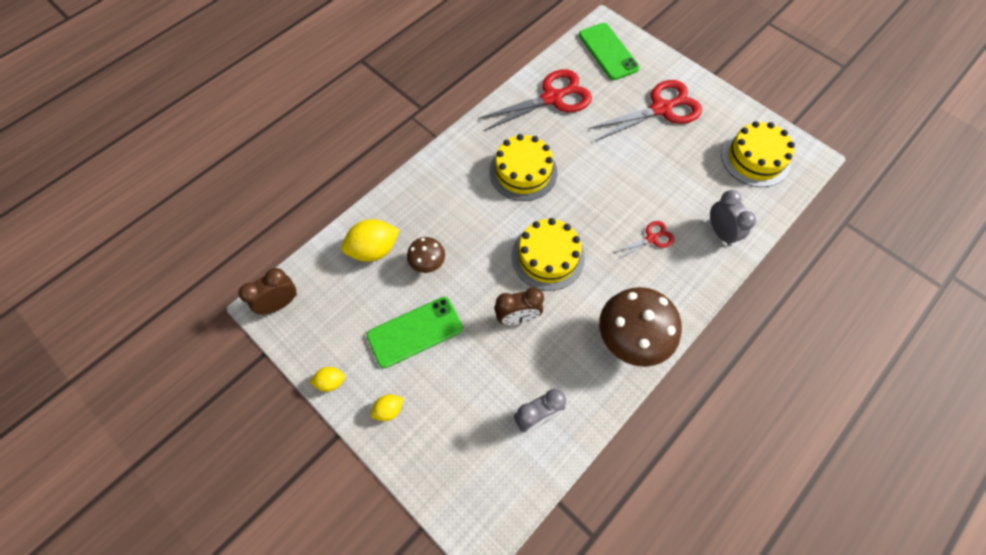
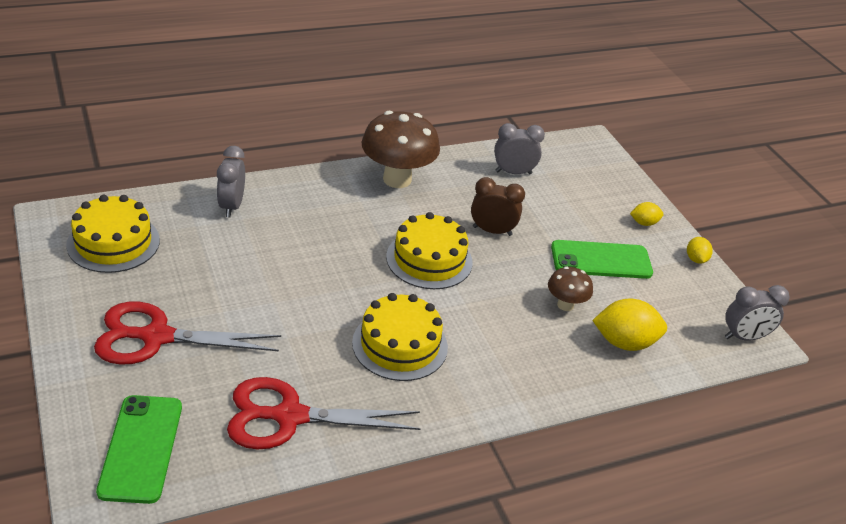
camera: 160 degrees left, 25 degrees down
(280, 303) = (744, 337): brown clock -> grey clock
(331, 382) = (696, 259): yellow lemon -> yellow lemon turned 75 degrees clockwise
(651, 238) = (307, 229): red scissors -> none

